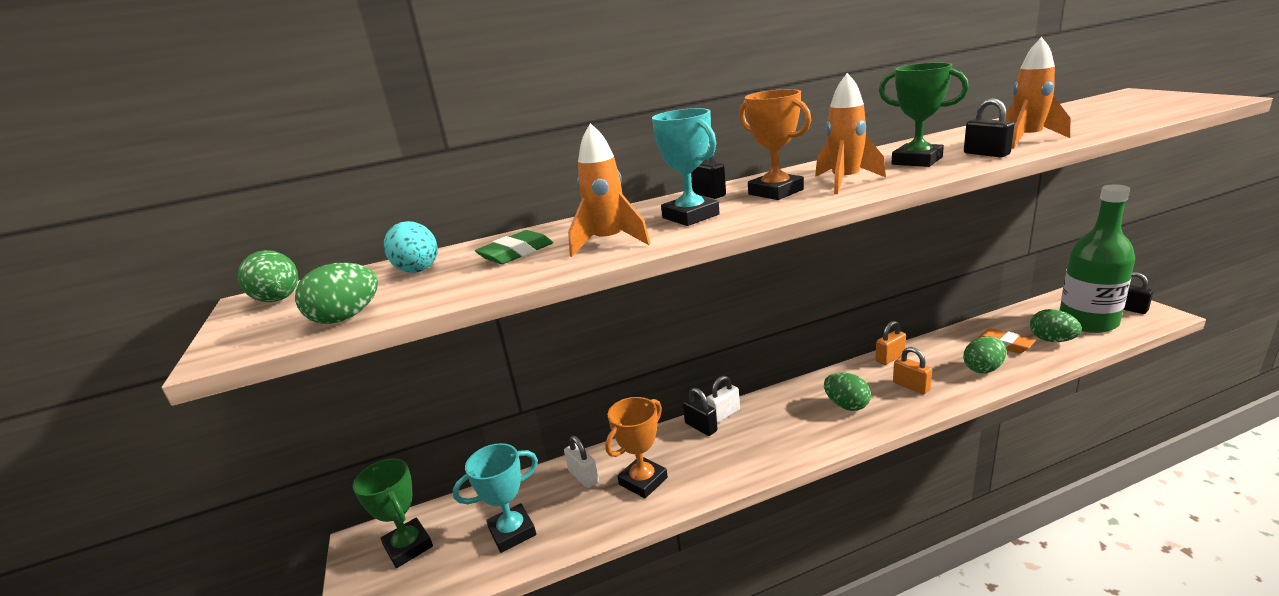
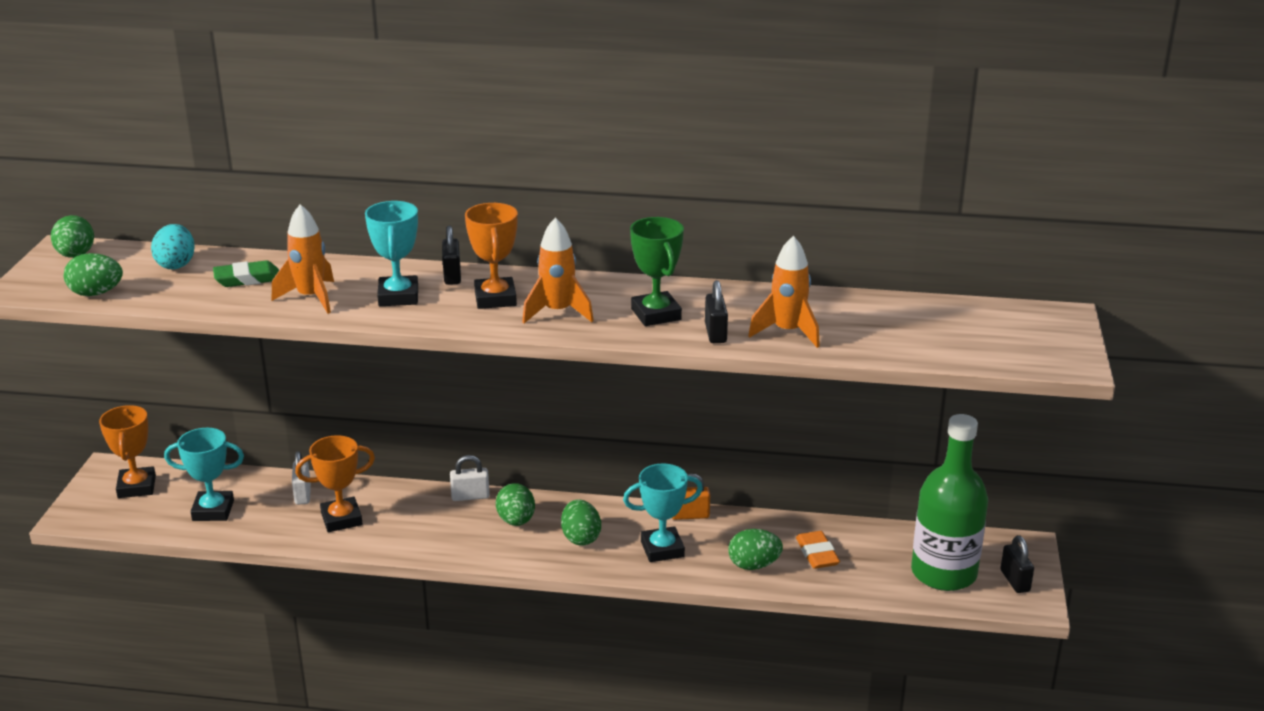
camera: 25 degrees right, 5 degrees up
(408, 547) = (136, 487): green trophy -> orange trophy
(701, 427) = (438, 498): black padlock -> none
(911, 386) = (662, 549): orange padlock -> turquoise trophy
(1052, 340) = (870, 572): green egg -> green egg (516, 521)

